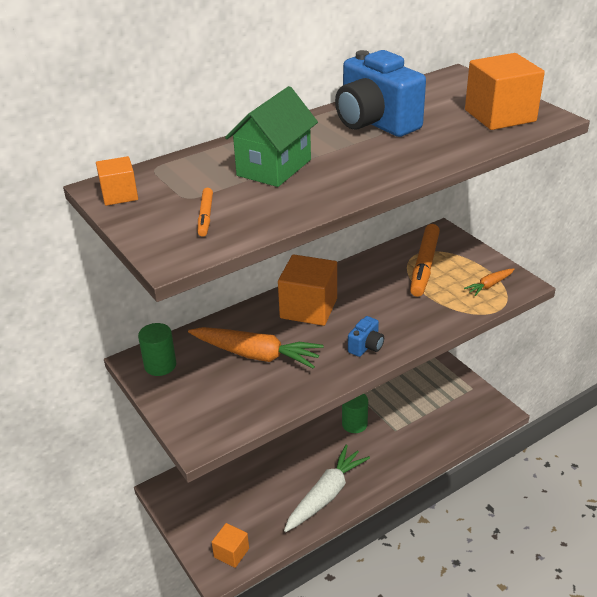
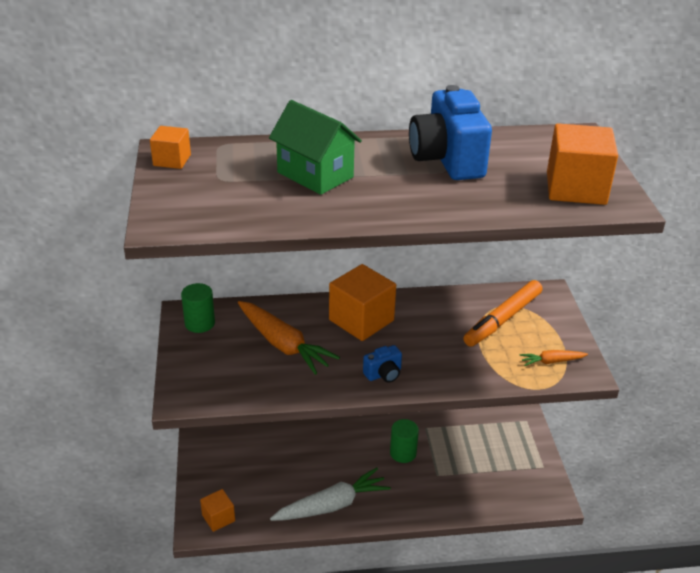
camera: 25 degrees right, 0 degrees up
(205, 216) = (218, 200): orange marker -> none
(274, 167) = (315, 175): green house -> green house turned 75 degrees clockwise

